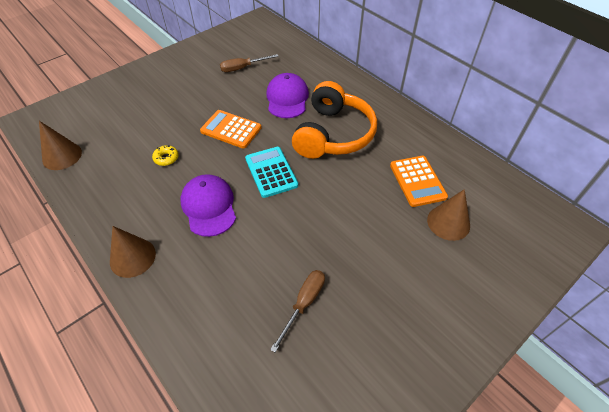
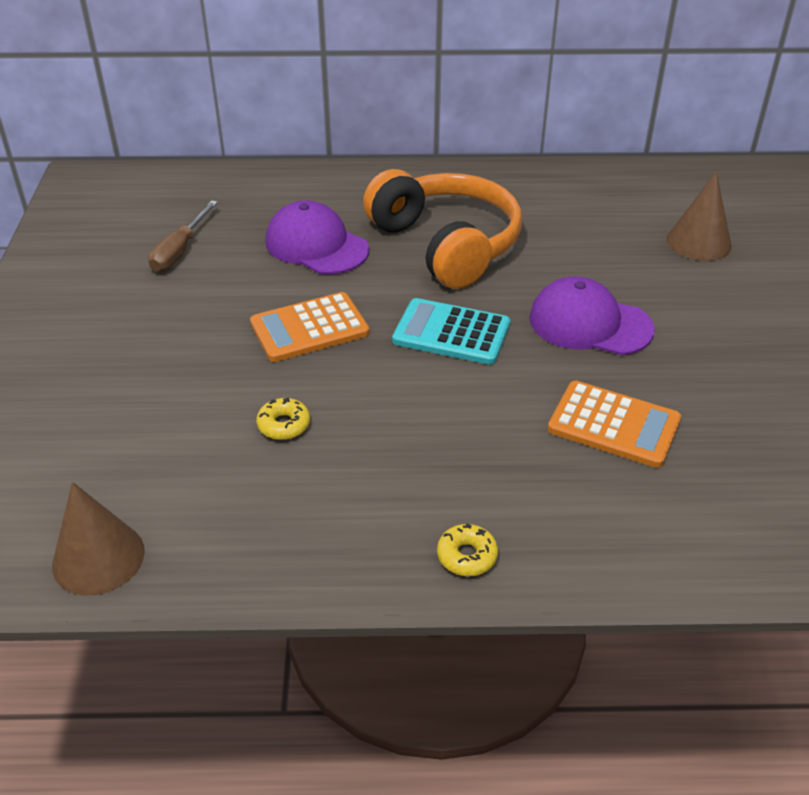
camera: 50 degrees left, 10 degrees down
(132, 257) = (467, 556): brown cone -> yellow donut
(209, 206) = (450, 425): purple cap -> purple cap (590, 323)
(304, 303) = (717, 416): brown screwdriver -> none
(417, 181) = (610, 227): orange calculator -> orange calculator (614, 425)

